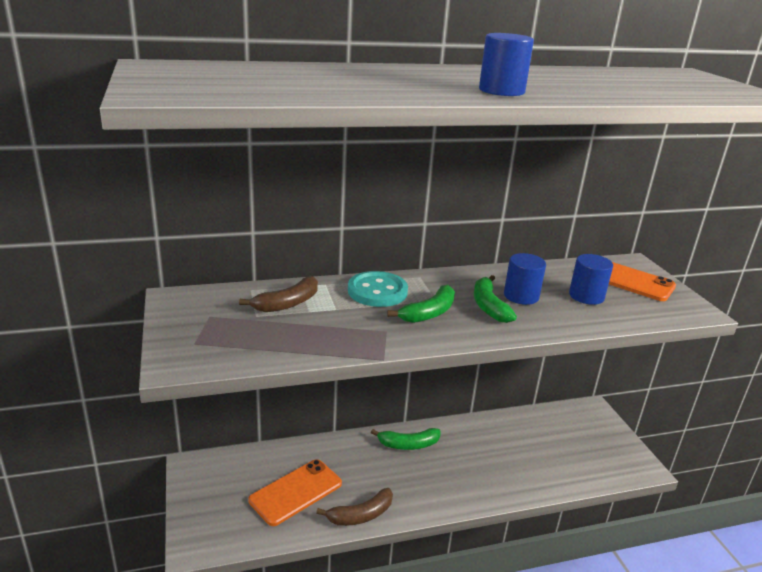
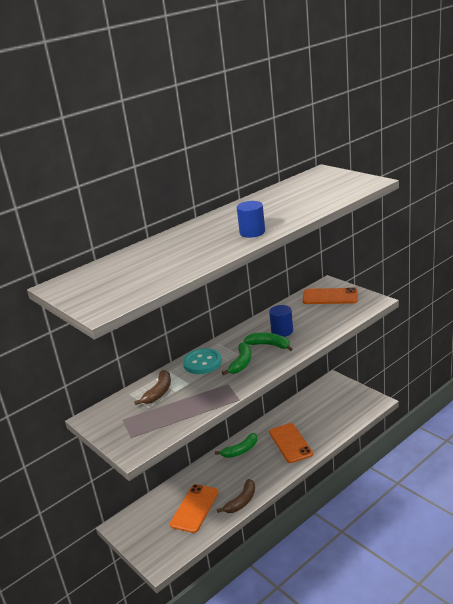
camera: 20 degrees left, 0 degrees up
(481, 467) = (290, 443): none -> orange phone
(488, 306) = (269, 345): green banana -> green banana turned 150 degrees clockwise
(586, 296) = (316, 316): blue cylinder -> none

